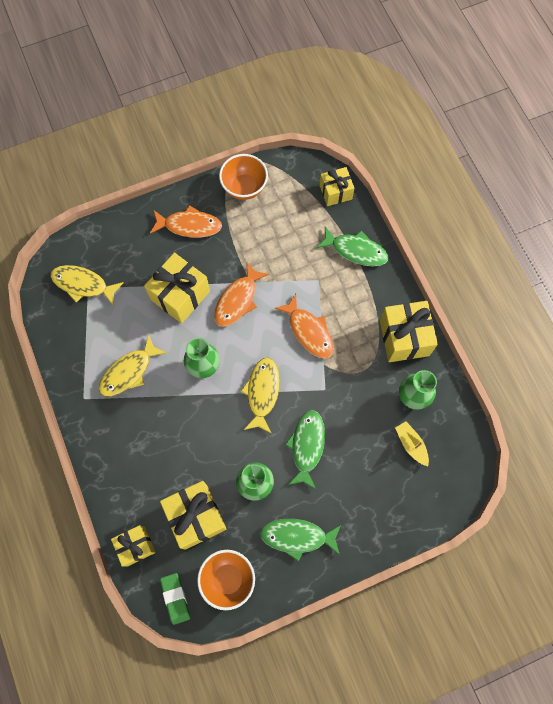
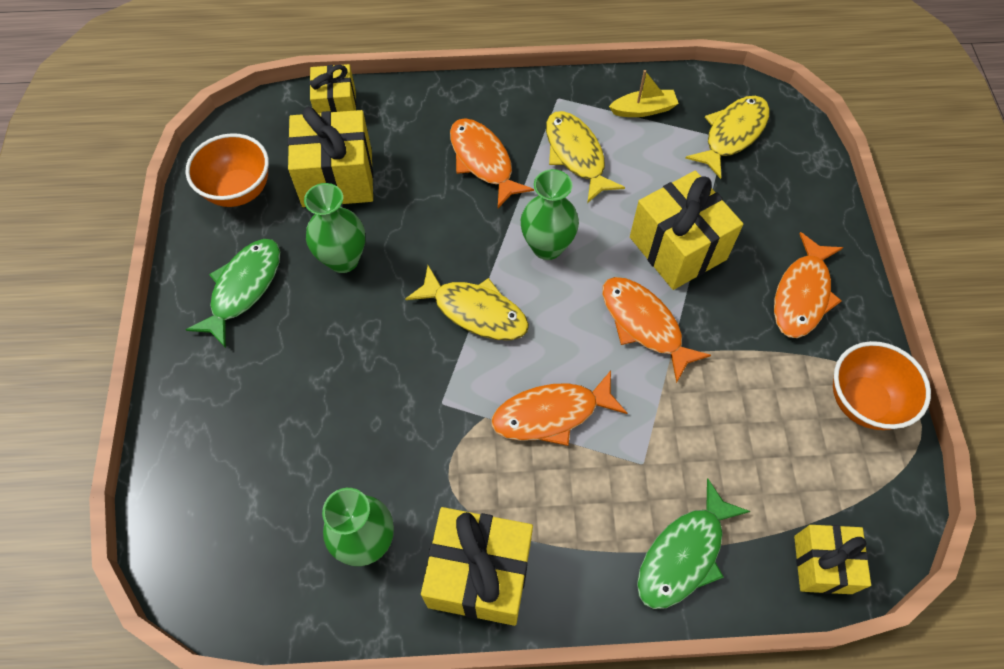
camera: 110 degrees right, 10 degrees down
(152, 428) = (483, 161): none -> orange fish
(175, 598) = (250, 130): green eraser -> none
(307, 446) = (364, 345): green fish -> none
(411, 444) = (289, 505): yellow boat -> yellow boat (643, 110)

